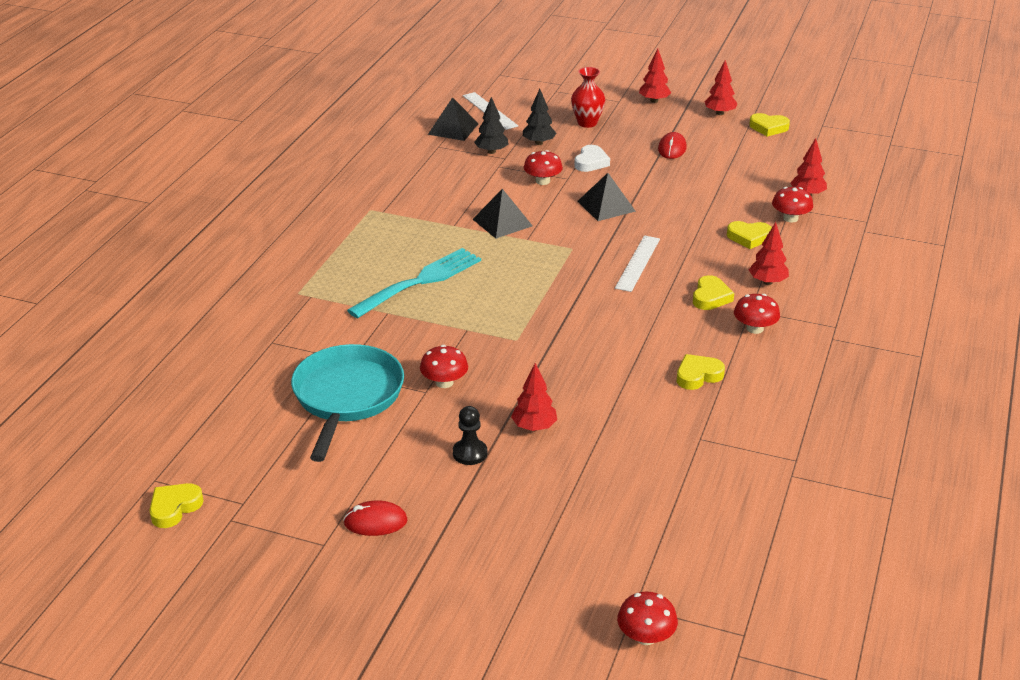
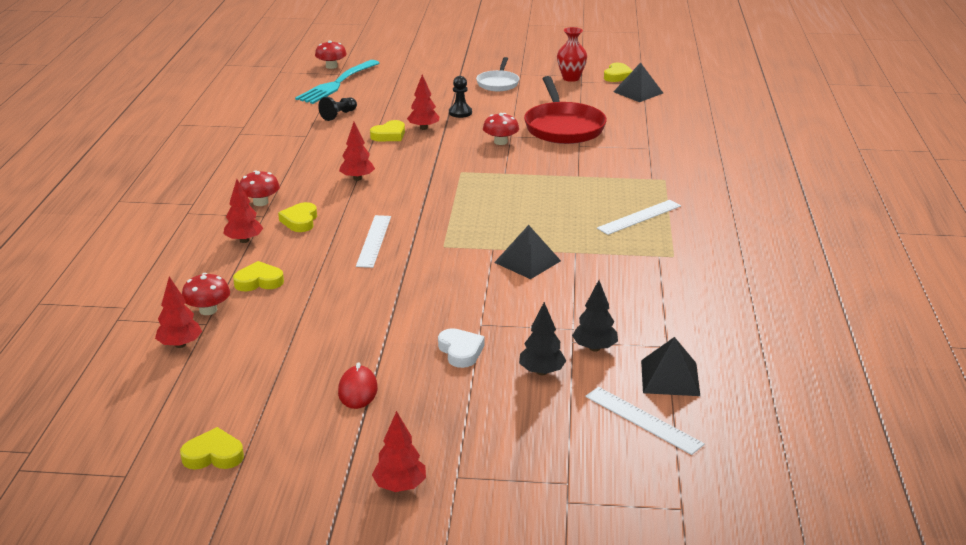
camera: 165 degrees right, 5 degrees down
(346, 397) = (563, 127): turquoise pan -> red pan
(366, 251) = (639, 217): none -> white ruler
(375, 522) = (498, 83): red mouse -> white pan
(420, 282) = (569, 200): turquoise fork -> turquoise fork (336, 84)
(542, 181) = (509, 316): red mushroom -> none
(587, 123) = (490, 419): red vase -> red vase (571, 78)
(591, 162) = (460, 351): white heart -> white heart turned 150 degrees clockwise
(606, 206) = (423, 295): black pyramid -> black pyramid (638, 92)
(649, 478) = (338, 115): none -> black pawn
(698, 375) = (309, 167): yellow heart -> yellow heart (389, 135)
(719, 113) = (290, 475): red tree -> red tree (357, 178)

